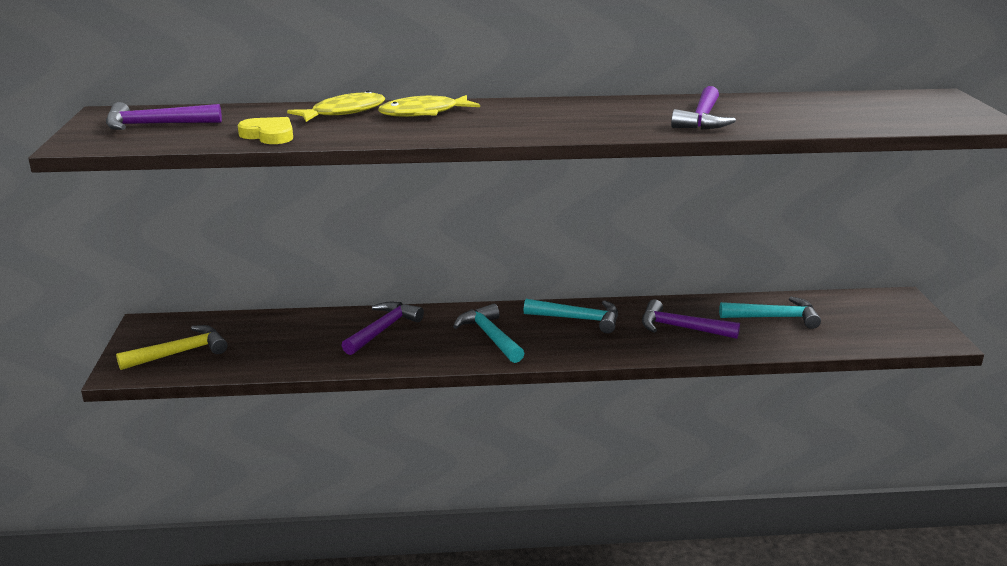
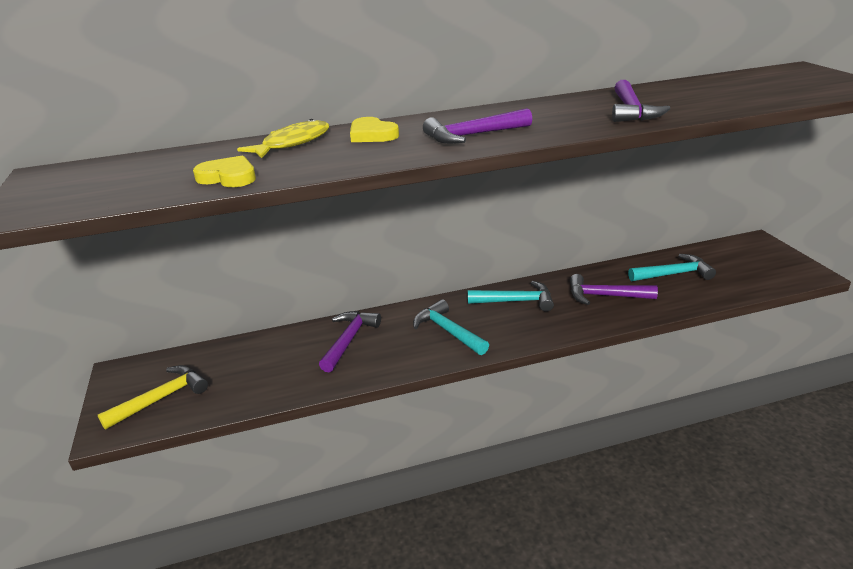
camera: 10 degrees left, 5 degrees up
(155, 125) = (99, 181): purple hammer -> purple hammer (472, 136)
(424, 113) = (372, 135): yellow fish -> yellow heart

